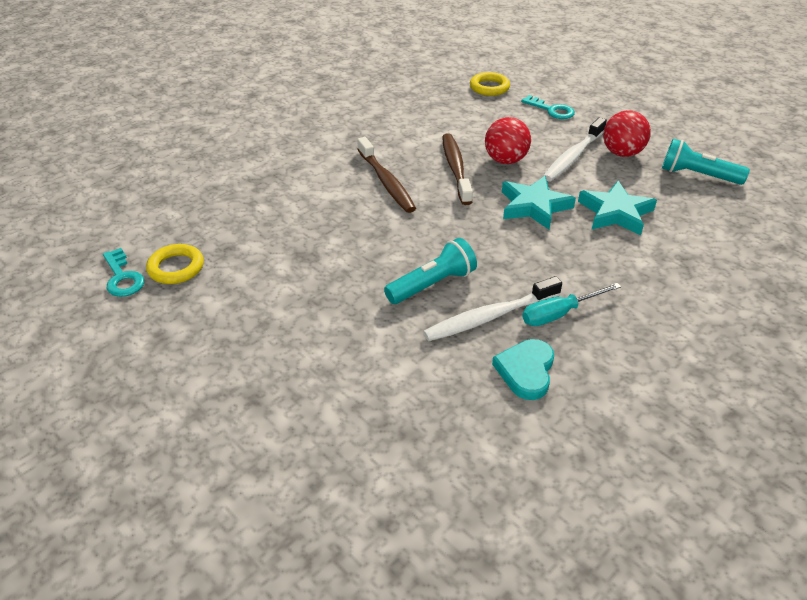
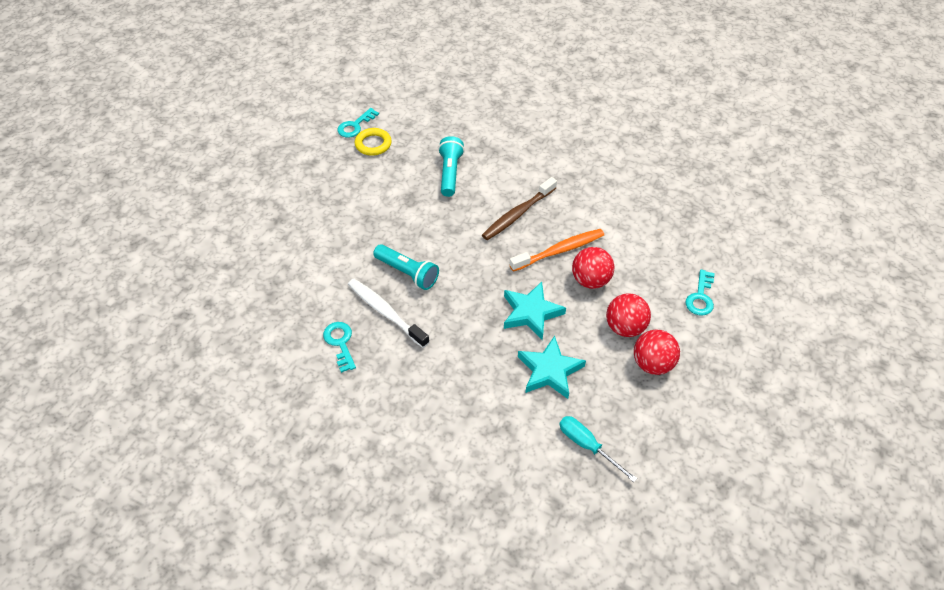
camera: 70 degrees right, 10 degrees up
(455, 169) = (559, 251): brown toothbrush -> orange toothbrush
(489, 87) = (713, 242): yellow ring -> none
(526, 371) = (340, 343): turquoise heart -> turquoise key
(559, 314) = (404, 352): turquoise screwdriver -> turquoise screwdriver (587, 445)
(573, 156) = (625, 327): white toothbrush -> red ball
(697, 175) = (646, 430): turquoise flashlight -> turquoise flashlight (450, 173)

